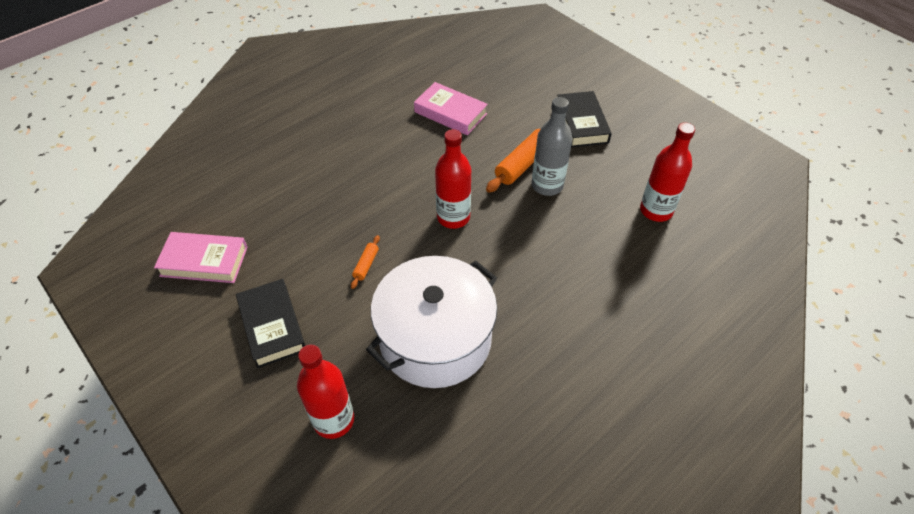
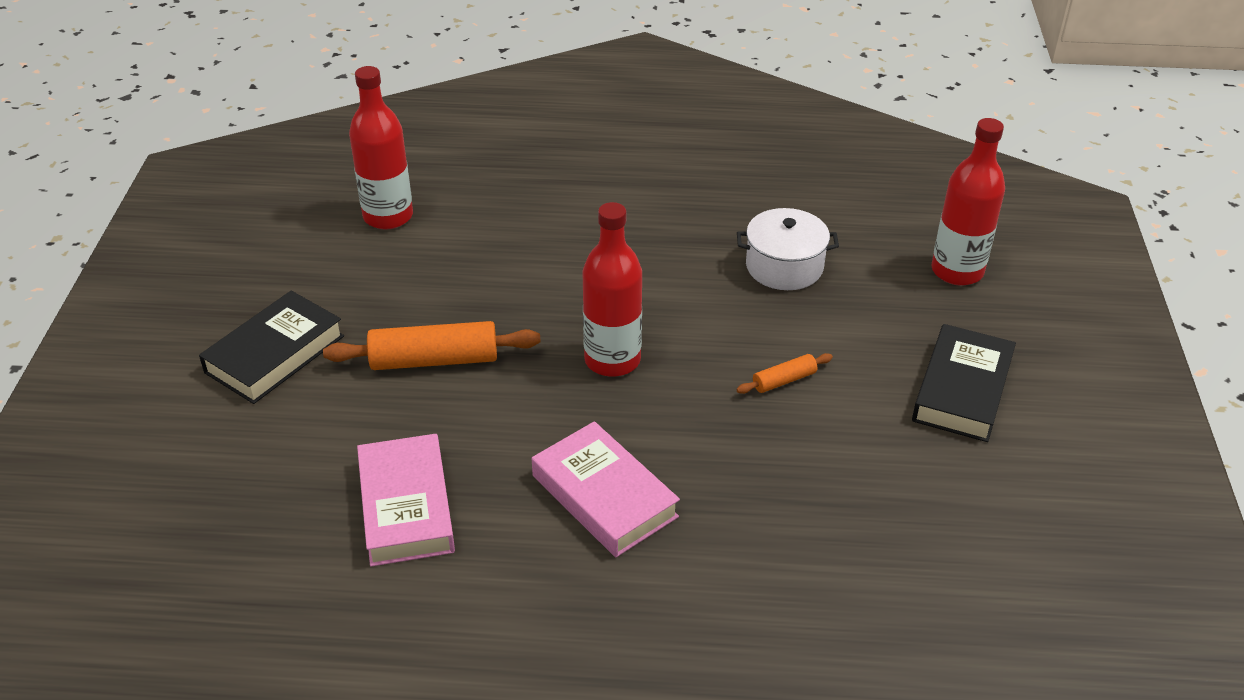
camera: 135 degrees left, 10 degrees down
(204, 261) = (1007, 532): pink book -> pink book (604, 496)
(435, 339) = (784, 266): white pot -> white pot, size x0.51
(547, 185) = (450, 316): grey bottle -> none

